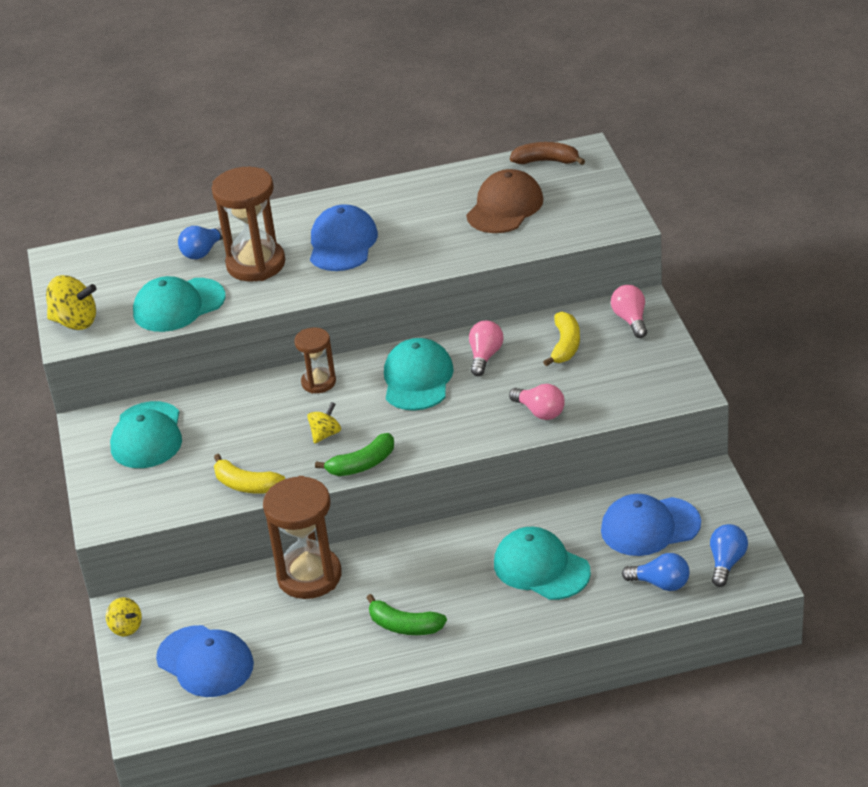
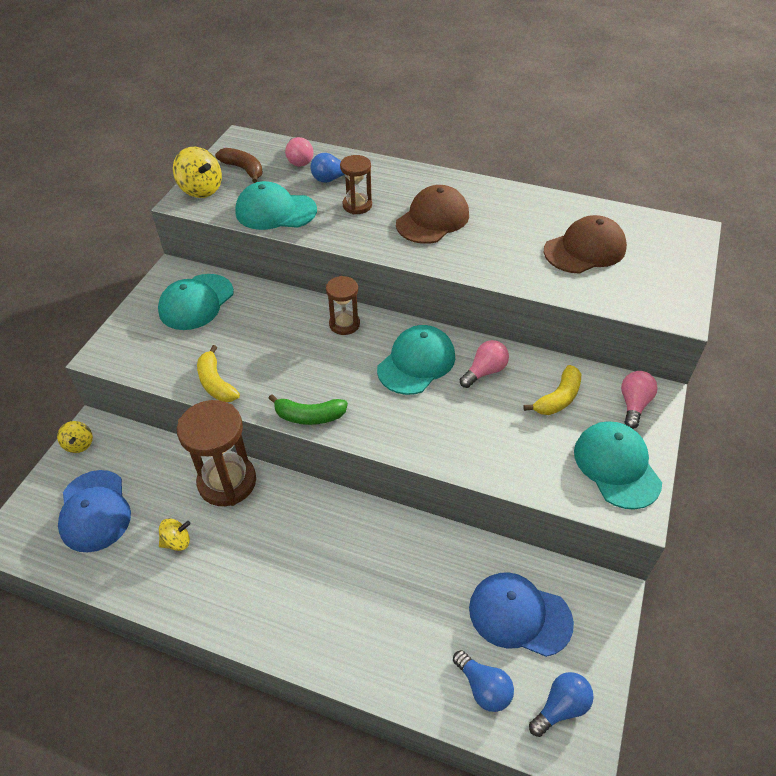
camera: 30 degrees right, 10 degrees up
(256, 264) = (357, 205): brown hourglass -> brown hourglass, size x0.57
(325, 434) = (309, 372): yellow spinning top -> yellow spinning top (177, 542)
(342, 243) = (432, 219): blue cap -> brown cap
(404, 626) = (248, 578): green banana -> none
(540, 412) = (486, 451): pink light bulb -> pink light bulb (299, 160)
(541, 568) = (397, 595): turquoise cap -> turquoise cap (616, 466)
(546, 161) = (652, 226): brown banana -> brown banana (243, 169)

